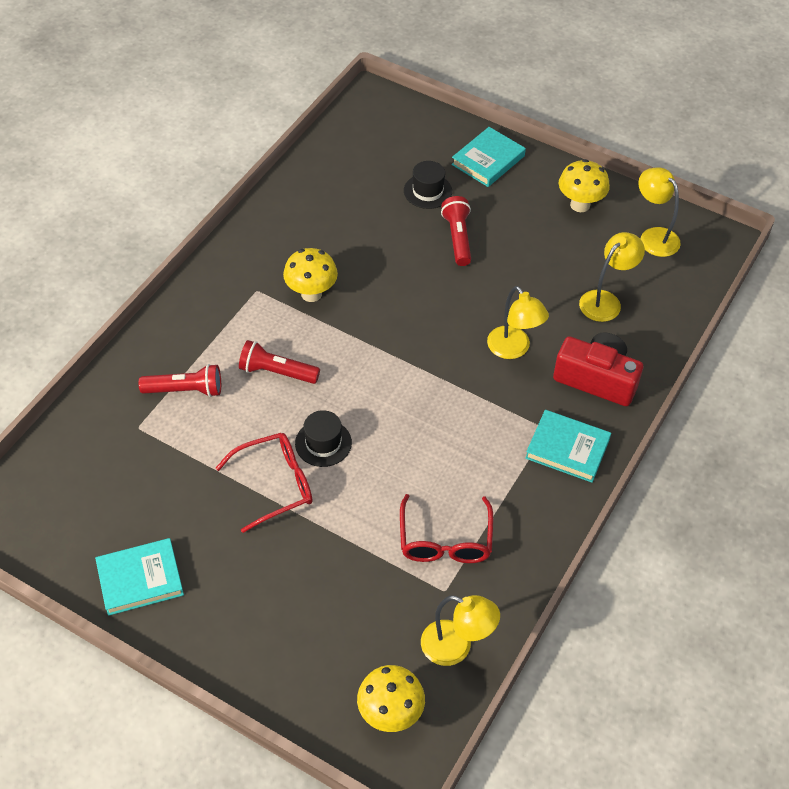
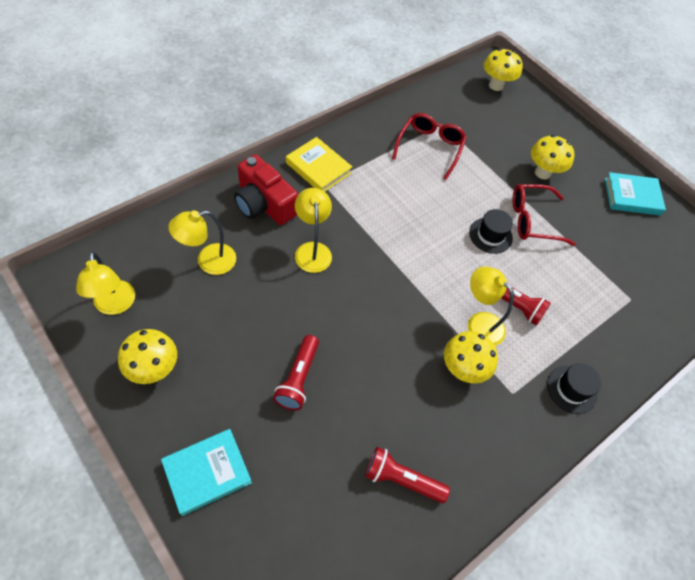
camera: 165 degrees left, 5 degrees up
(185, 390) = (590, 317): red flashlight -> red flashlight (402, 479)
(276, 565) = (542, 173): none -> yellow mushroom
(427, 191) = (297, 453): black hat -> black hat (571, 389)
(456, 647) = (447, 98): yellow lamp -> yellow lamp (479, 323)
(567, 449) = (318, 168): turquoise book -> yellow book

